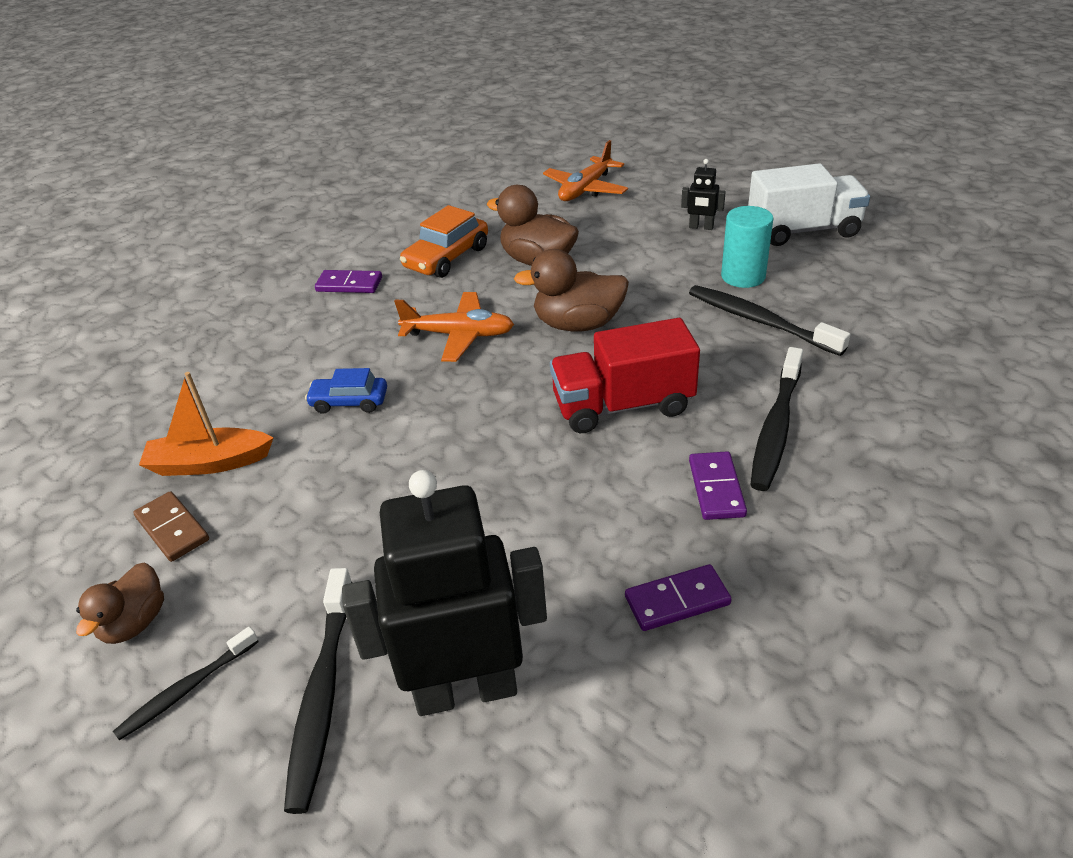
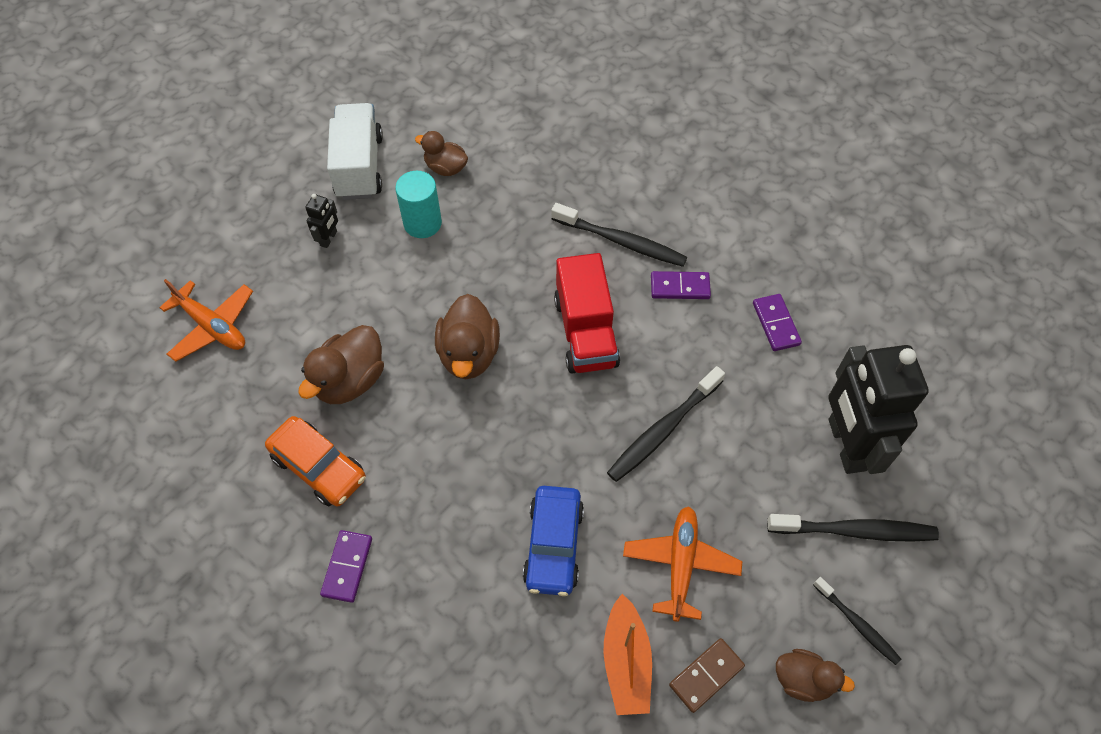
camera: 90 degrees left, 20 degrees up
(349, 402) = (554, 545): blue car -> blue car, size x1.54
(459, 335) = (466, 453): orange plane -> orange plane (680, 564)
(759, 321) = (491, 225): black toothbrush -> black toothbrush (663, 430)
(830, 282) = (445, 168): none -> brown duck

